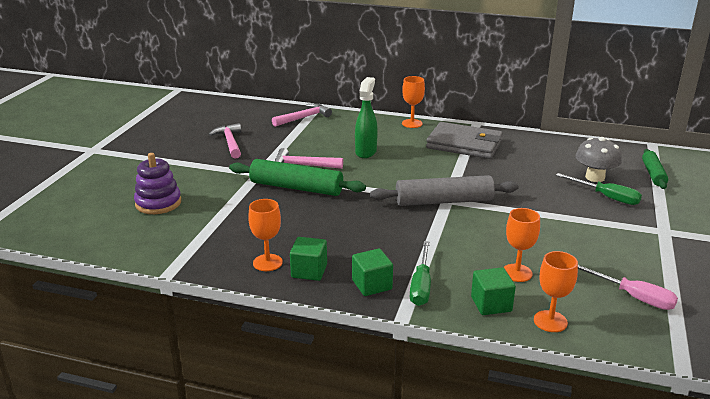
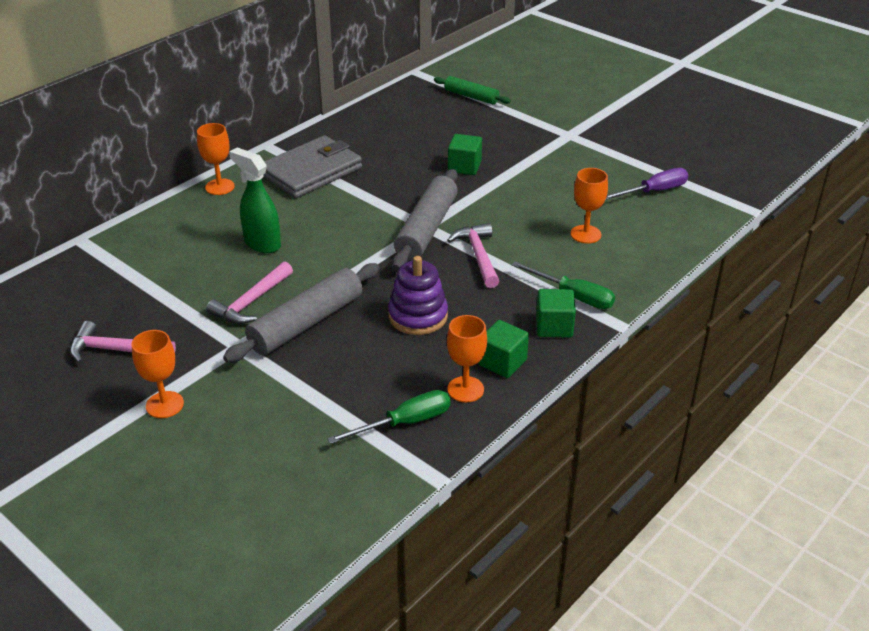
camera: 65 degrees left, 10 degrees up
(158, 203) = (244, 457): purple stacking toy -> purple stacking toy (418, 316)
(296, 187) = (306, 323): green rolling pin -> grey rolling pin
(304, 118) = (106, 263): pink hammer -> pink hammer (478, 255)
(491, 304) = (625, 266): green cube -> green cube (464, 167)
(550, 321) = (666, 245): orange goblet -> orange goblet (164, 405)
(595, 177) = (452, 127): grey mushroom -> none
(606, 197) = (492, 137): green screwdriver -> green screwdriver (405, 423)
(632, 296) = (653, 191): pink screwdriver -> purple screwdriver

